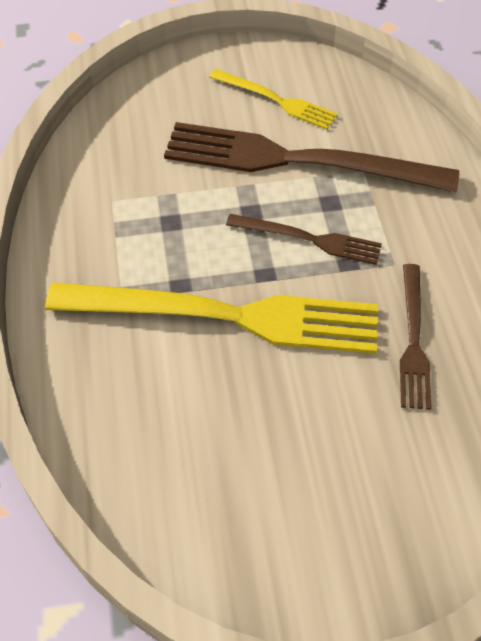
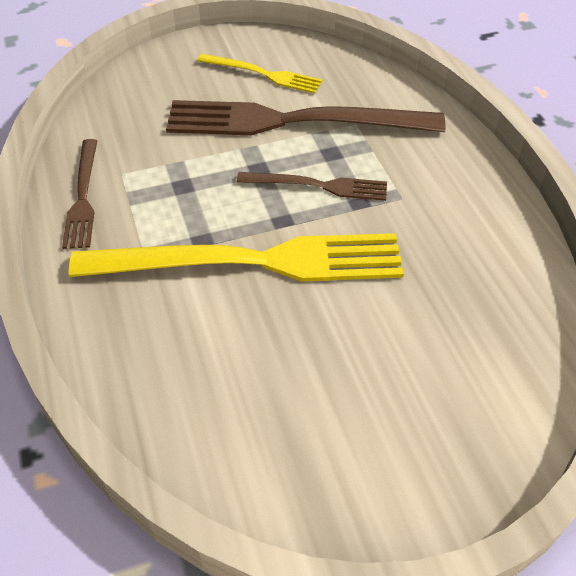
camera: 10 degrees left, 5 degrees down
(413, 340) = (435, 261): brown fork -> brown fork (83, 196)

